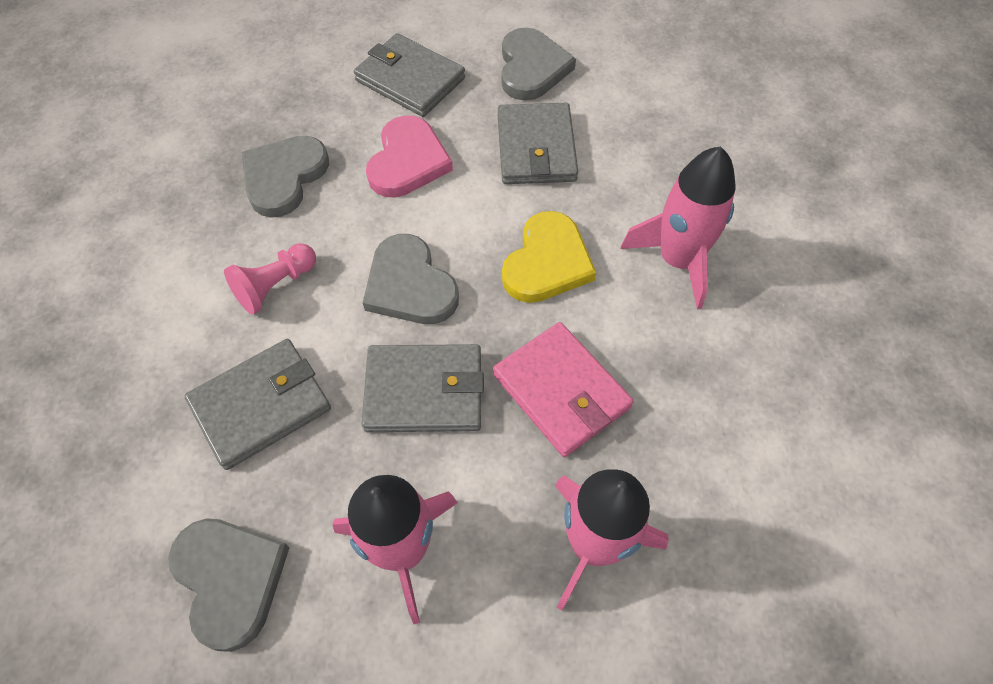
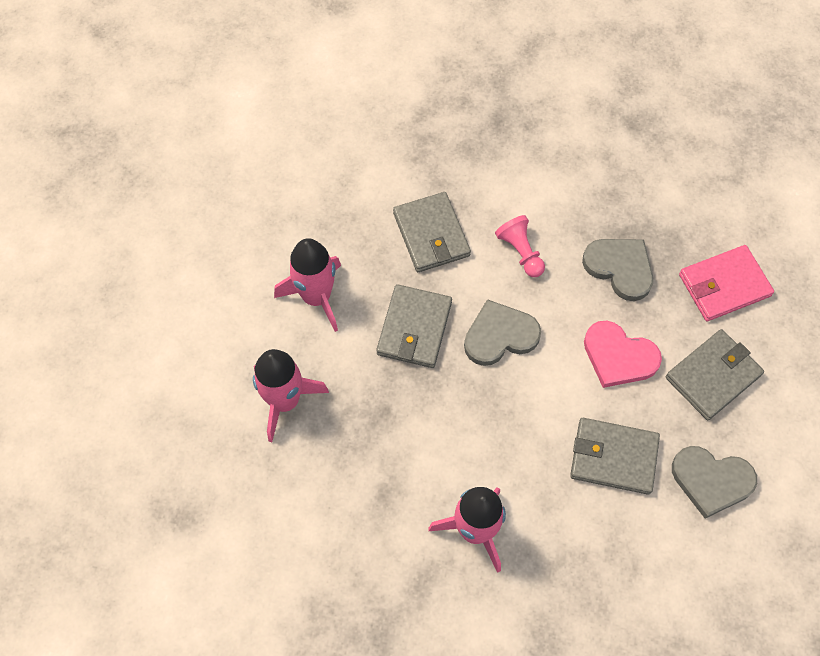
camera: 105 degrees right, 5 degrees up
(230, 579) = (328, 209): grey heart -> none
(547, 262) = (497, 433): yellow heart -> none
(561, 391) = (390, 412): pink wallet -> pink wallet (724, 285)

